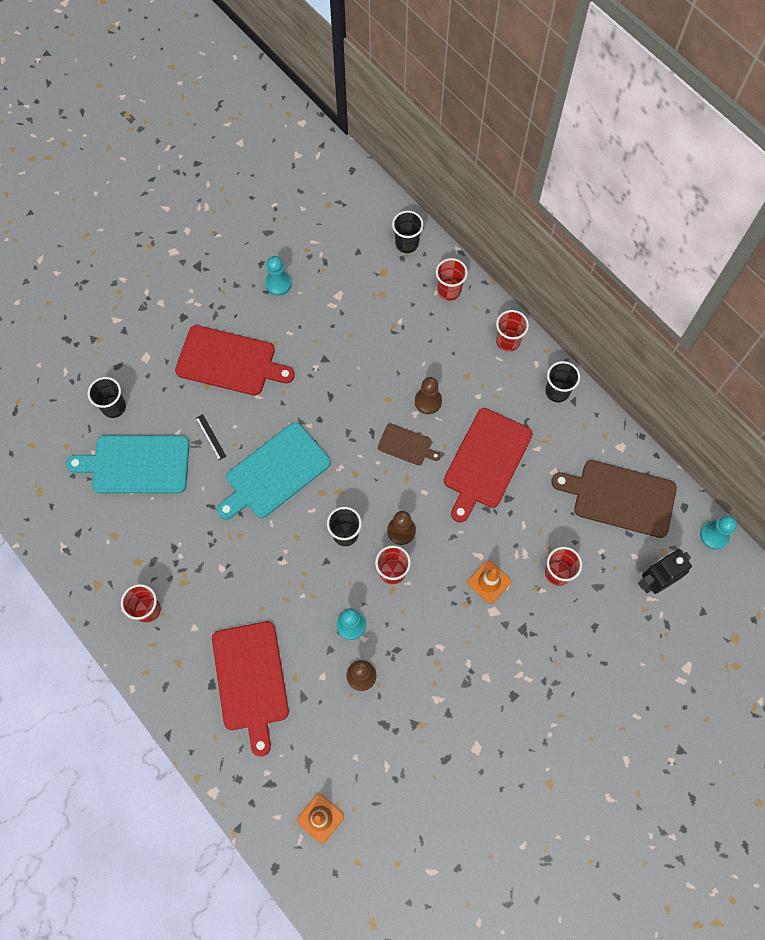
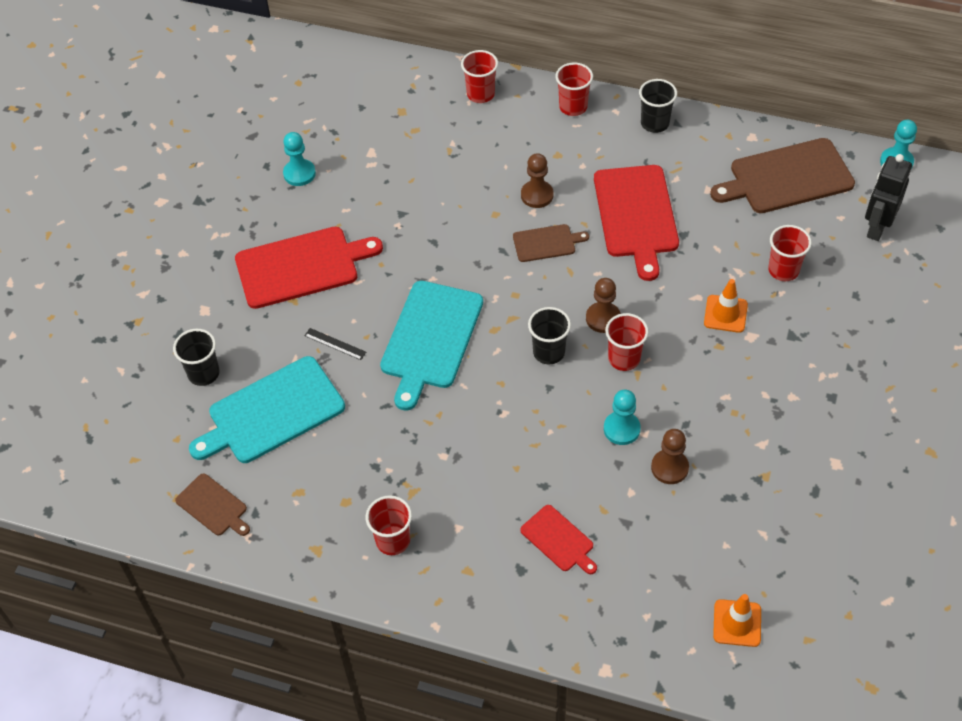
camera: 30 degrees left, 15 degrees down
(56, 511) = (213, 506): none -> brown cutting board
(250, 680) = (559, 540): red cutting board -> red cutting board, size x0.52
(407, 244) = (406, 77): black cup -> none

